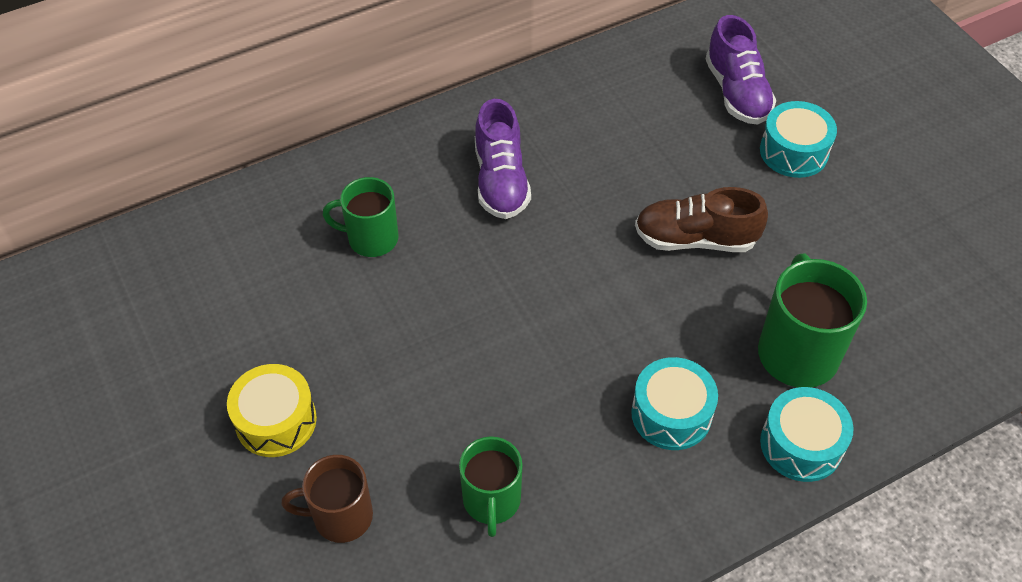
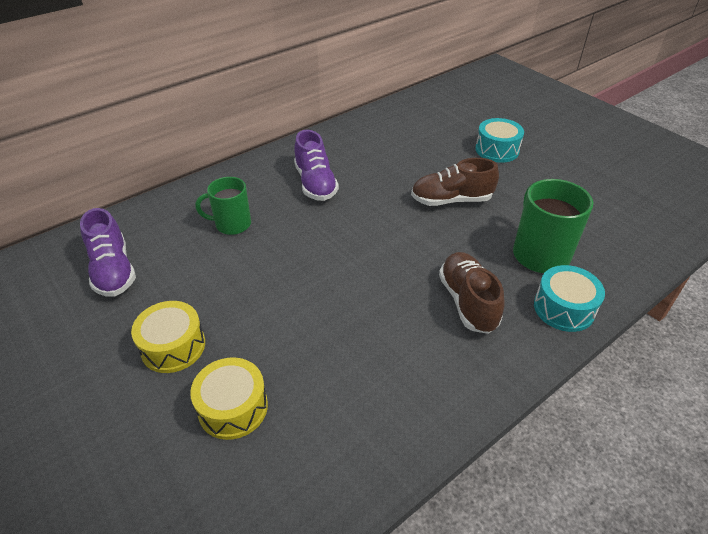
camera: 10 degrees left, 10 degrees down
(340, 516) = (233, 407): brown mug -> yellow drum
(491, 501) = (351, 378): green mug -> none
(671, 414) = (467, 302): turquoise drum -> brown shoe
(737, 92) = (452, 126): purple shoe -> purple shoe (113, 270)

